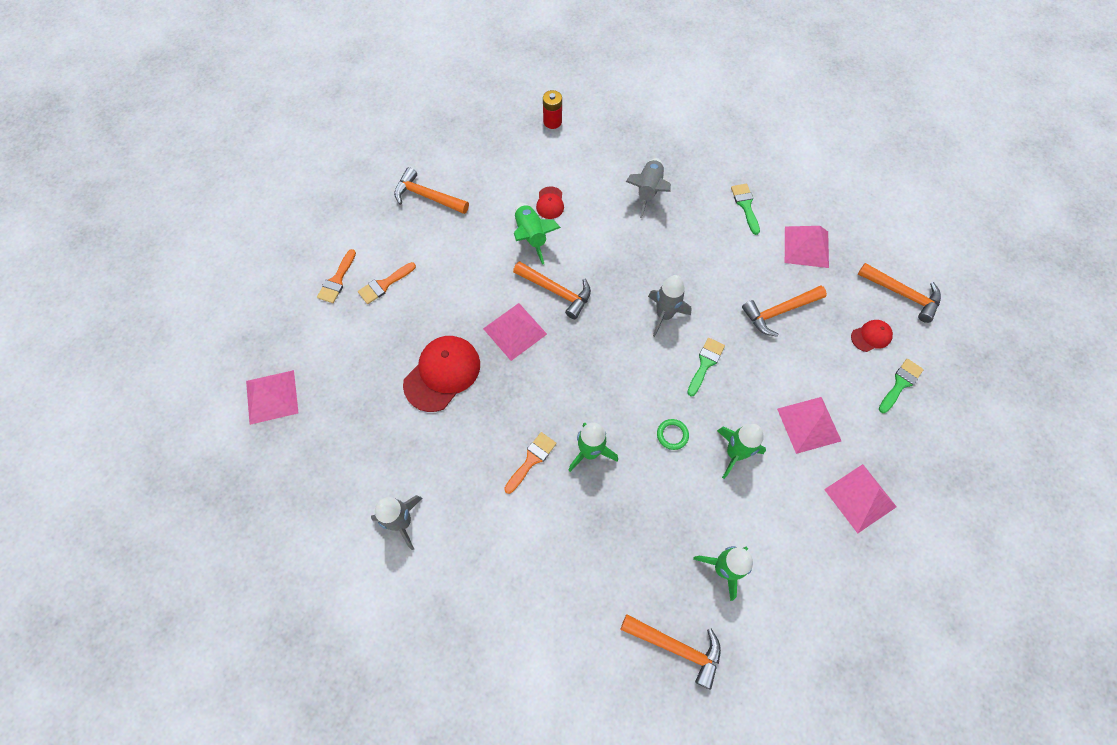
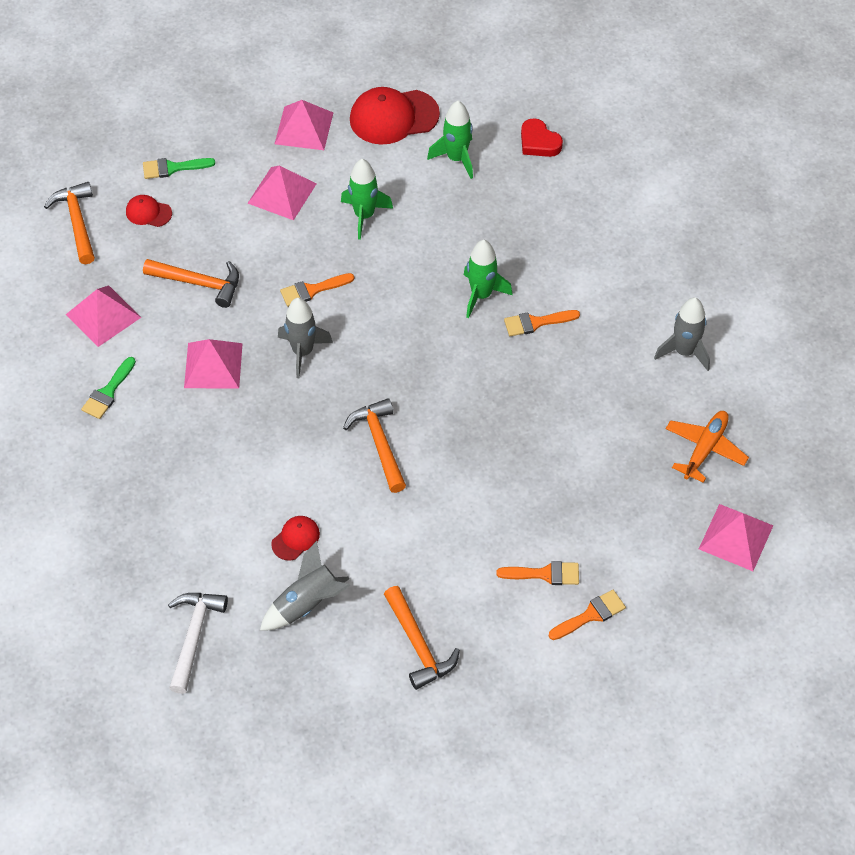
camera: 140 degrees left, 10 degrees down
(334, 448) = (705, 448): none -> orange plane
(442, 374) = (556, 445): red cap -> red cap (393, 117)
(515, 331) = (454, 435): pink pyramid -> pink pyramid (213, 365)
(531, 236) = (350, 517): green rocket -> none
(552, 122) = (194, 636): red battery -> white hammer
(648, 191) = (183, 477): grey rocket -> grey rocket (307, 604)
(672, 435) = (400, 261): green ring -> none
(676, 647) = (539, 142): orange hammer -> red heart
(705, 363) = (312, 290): green brush -> orange brush

